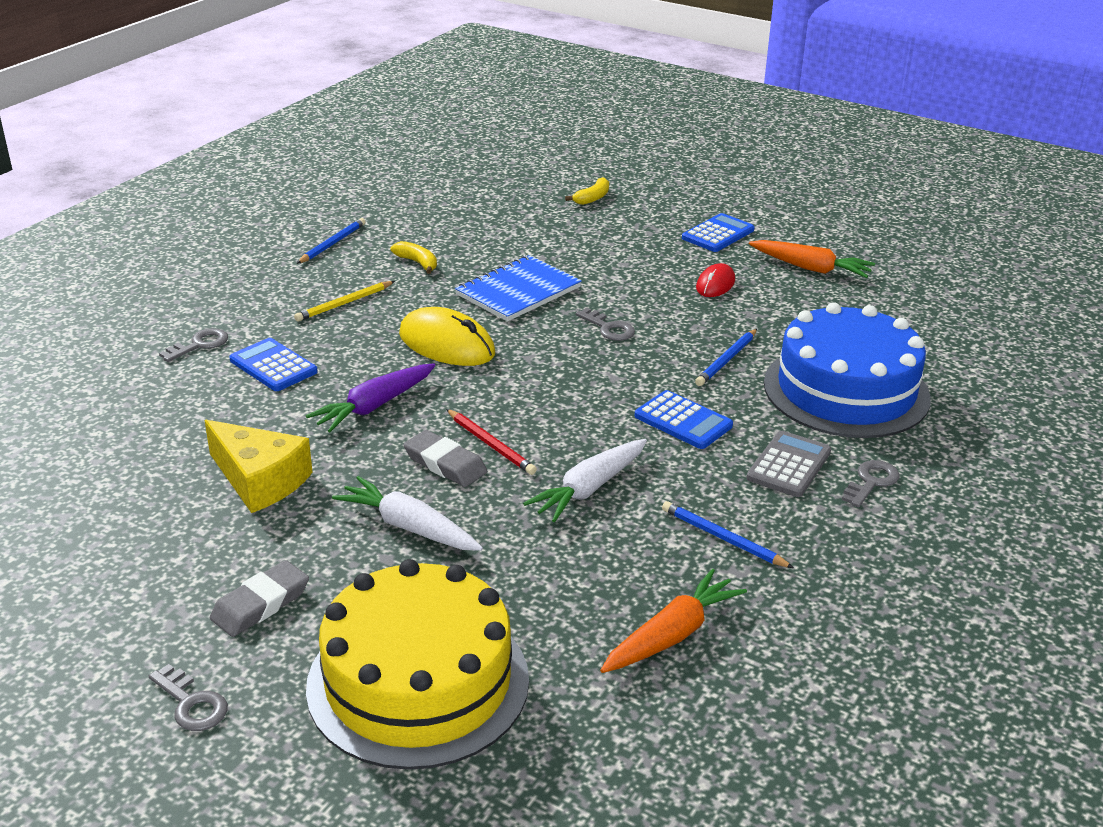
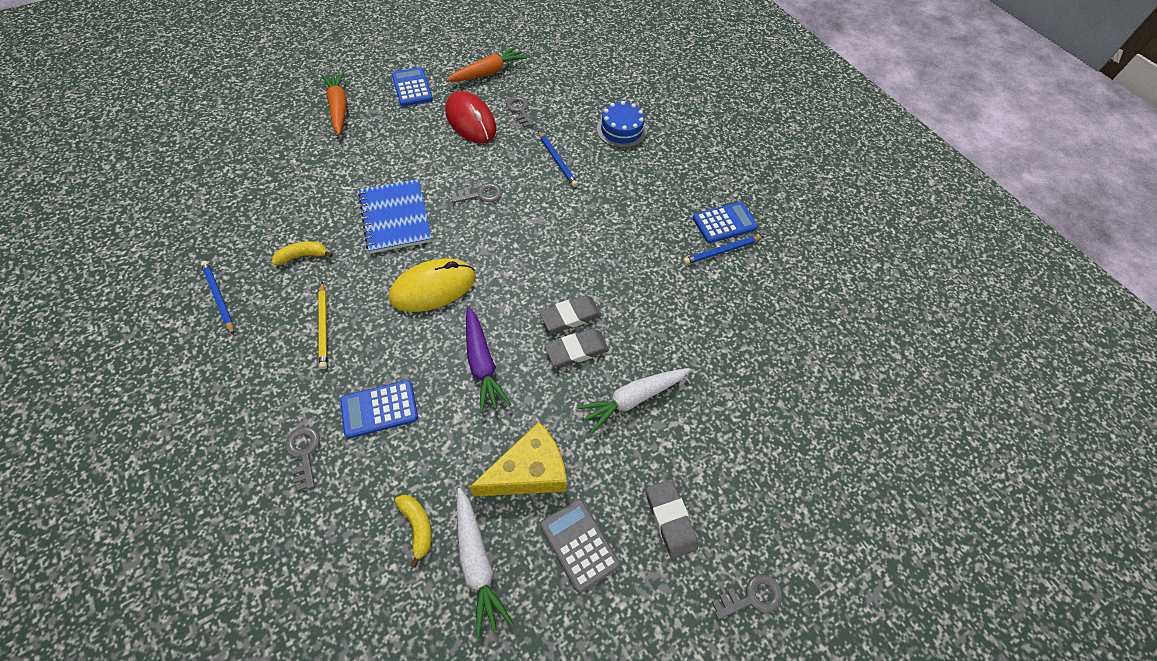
camera: 65 degrees left, 25 degrees up
(418, 682) = (780, 454): yellow cake -> none
(490, 444) = (570, 316): red pencil -> grey eraser
(589, 489) = (645, 288): white carrot -> white carrot (477, 562)
(592, 198) = (303, 119): yellow banana -> yellow banana (417, 526)
(672, 635) = (789, 314): orange carrot -> orange carrot (339, 108)
(683, 421) = (605, 212): blue calculator -> blue calculator (724, 223)
(715, 284) = (471, 121): red mouse -> red mouse, size x1.73
(789, 465) = (674, 190): grey calculator -> grey calculator (579, 544)
(846, 390) = (621, 130): blue cake -> blue cake, size x0.49
(871, 482) = (706, 167): grey key -> grey key (519, 110)

